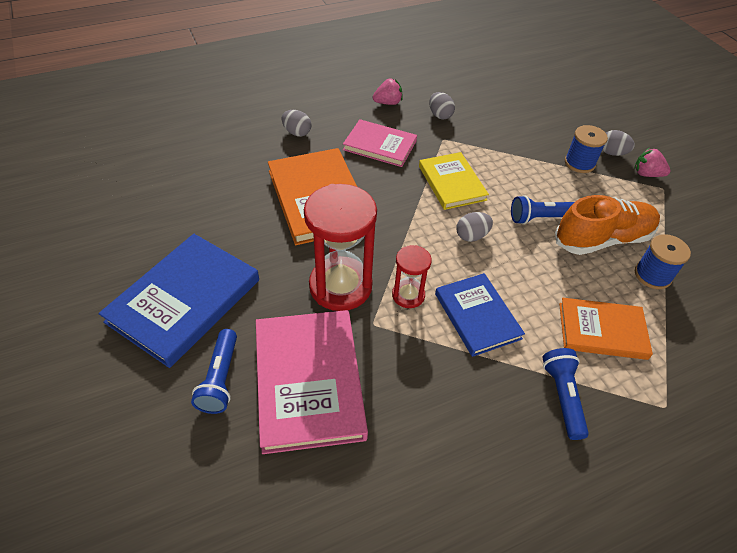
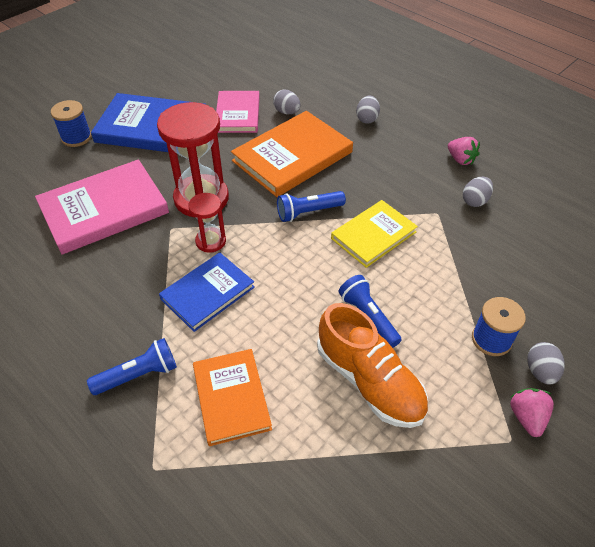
camera: 70 degrees right, 0 degrees up
(220, 379) = (92, 167): blue flashlight -> blue flashlight (308, 212)
(380, 145) = (390, 172): pink book -> pink book (238, 114)
(471, 236) = (307, 267): grey egg -> grey egg (287, 112)
(652, 275) = (338, 440): blue spool -> blue spool (76, 137)

